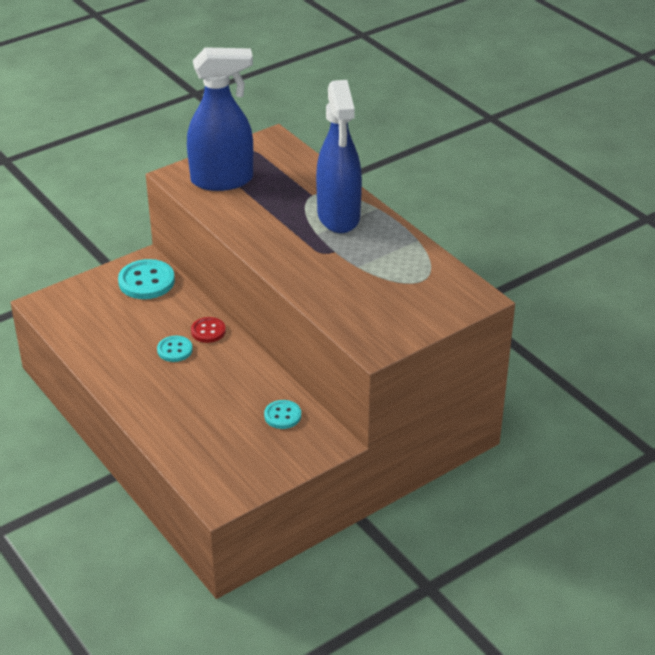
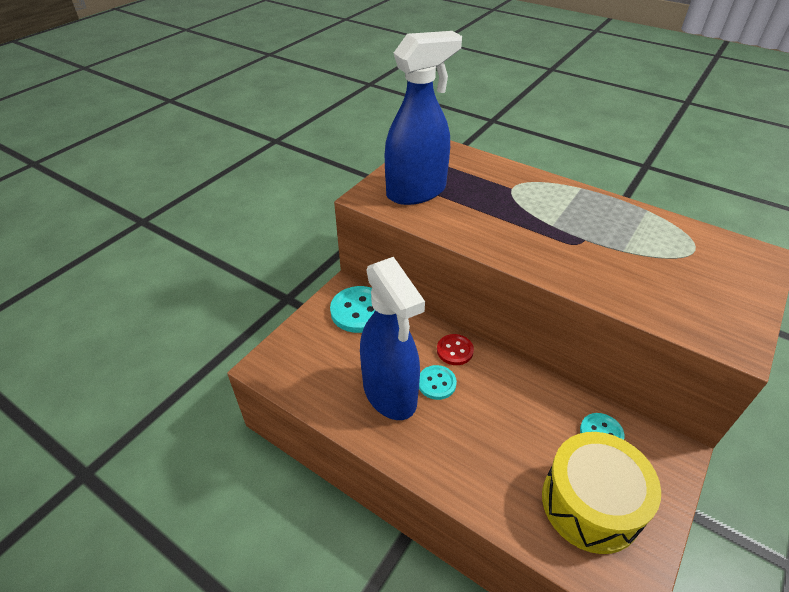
camera: 20 degrees left, 5 degrees up
(234, 452) = (590, 503): none -> yellow drum
(338, 217) = (555, 204): blue spray bottle -> blue spray bottle (390, 394)

